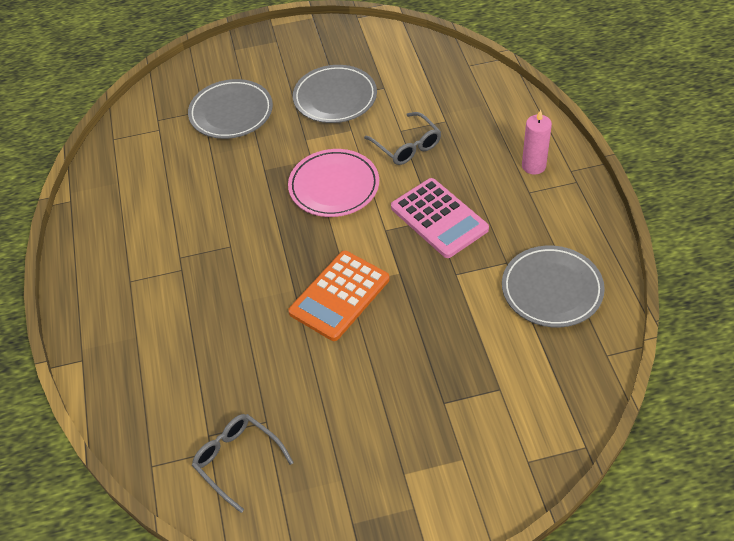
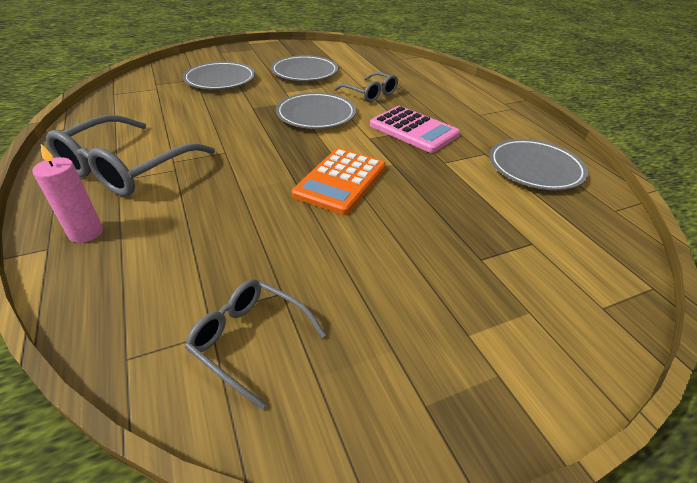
camera: 15 degrees left, 10 degrees down
(136, 265) = (126, 168): none -> grey glasses
(334, 186) = (316, 115): pink plate -> grey plate
(533, 166) = (475, 101): pink candle -> pink candle (86, 232)

